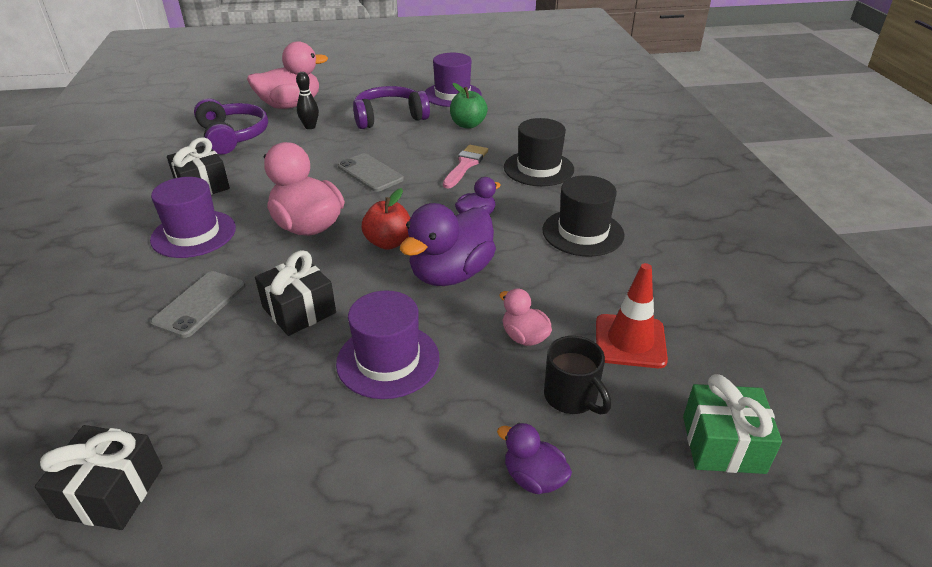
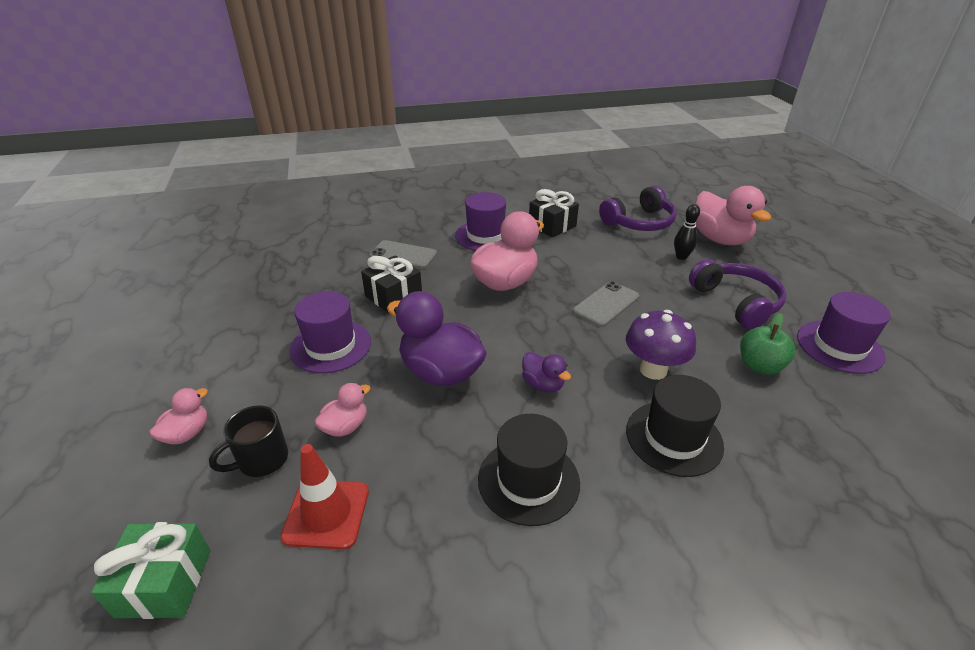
camera: 85 degrees right, 0 degrees up
(111, 492) = (250, 262): black gift -> none
(388, 242) = (486, 329): red apple -> none
(465, 165) = (653, 370): pink brush -> purple mushroom
(533, 478) = (187, 433): purple duck -> pink duck

